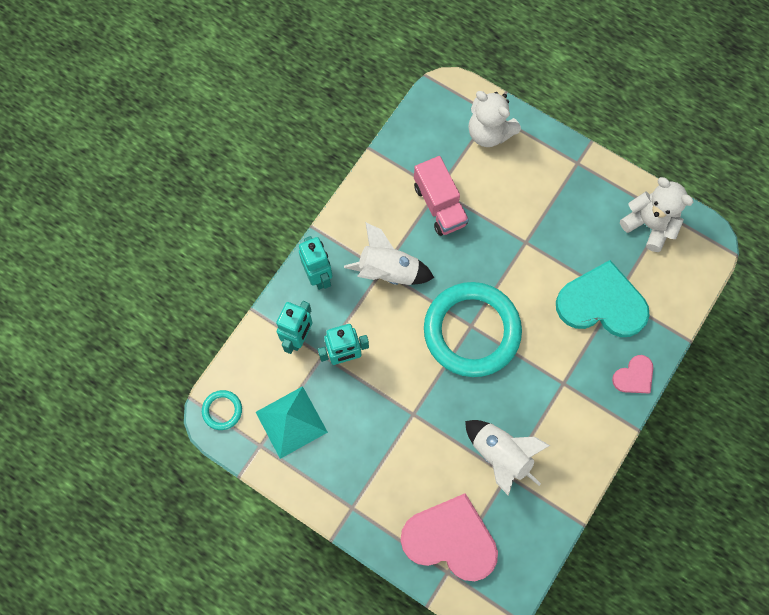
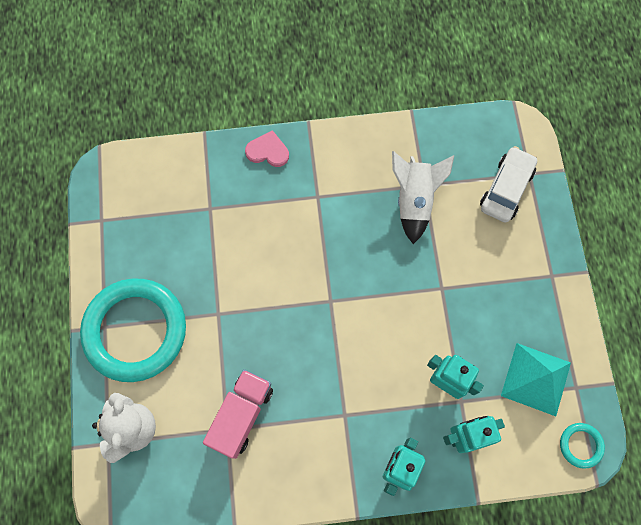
camera: 130 degrees left, 0 degrees up
(388, 271) = (340, 409): white rocket -> none
(450, 539) = (506, 189): pink heart -> white car
(471, 331) = (334, 297): turquoise ring -> turquoise ring (135, 331)
(601, 303) = (225, 215): turquoise heart -> none
(649, 225) = (122, 227): white teddy bear -> none

